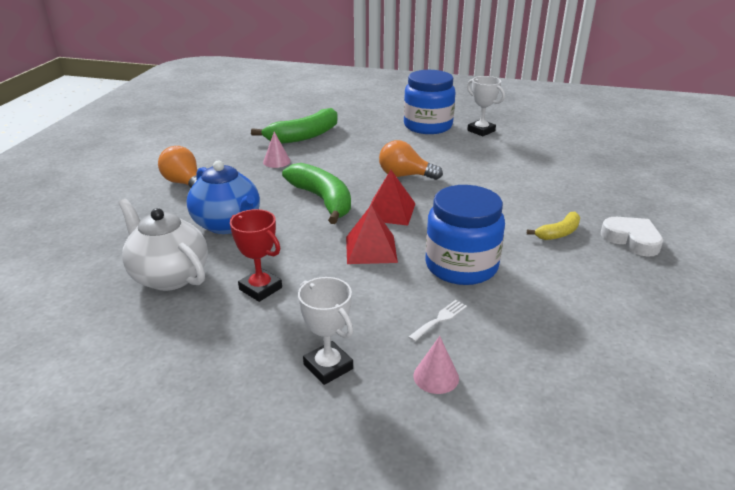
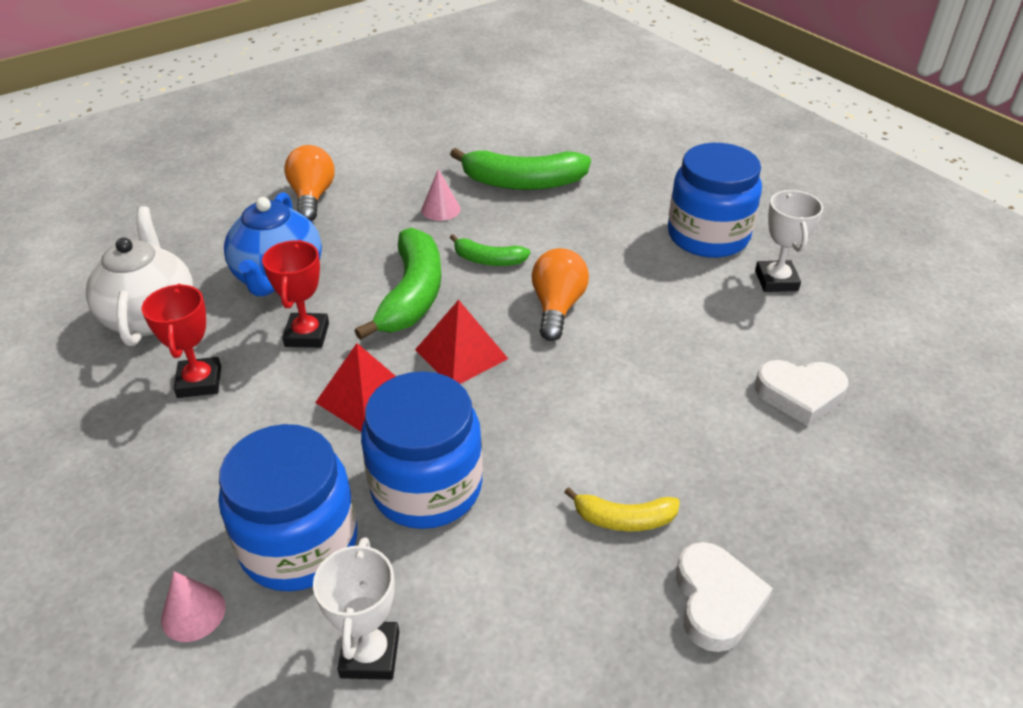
camera: 40 degrees right, 10 degrees up
(291, 240) = (307, 335): none -> red trophy
(328, 367) = (126, 522): white trophy -> white trophy (370, 654)
(339, 171) = (488, 260): none -> green banana
(405, 175) = (557, 307): orange light bulb -> orange light bulb turned 45 degrees clockwise
(440, 319) = (299, 544): white fork -> blue jar
(551, 163) = (799, 394): none -> white heart

